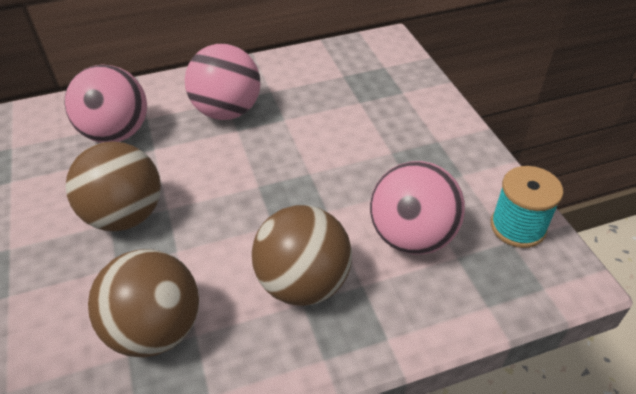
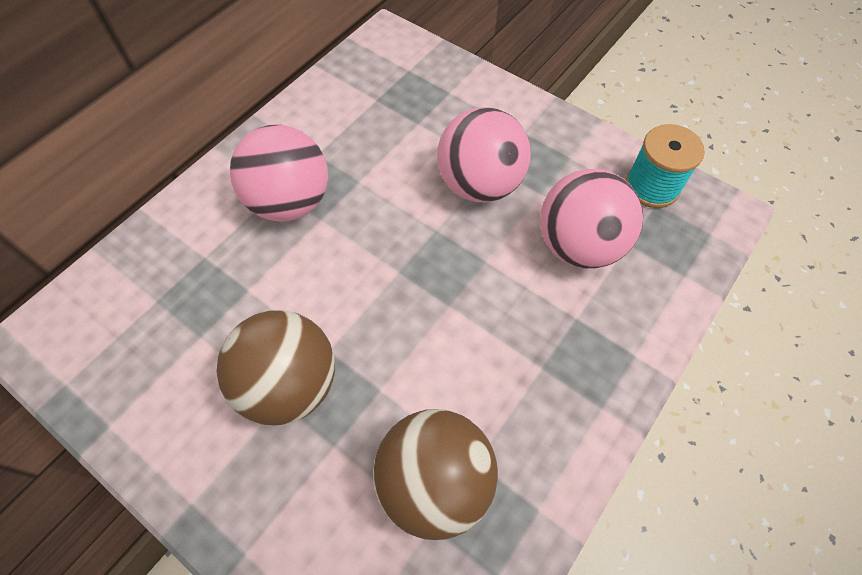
camera: 35 degrees left, 15 degrees up
(116, 133) = (185, 294): pink ball -> pink ball (479, 184)
(303, 283) = (526, 347): brown ball -> none

